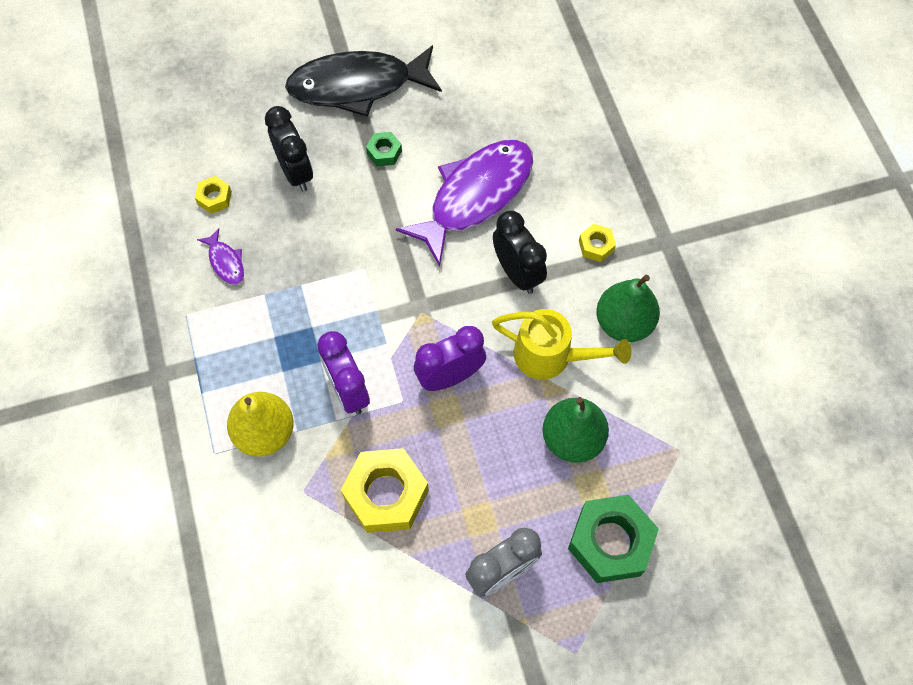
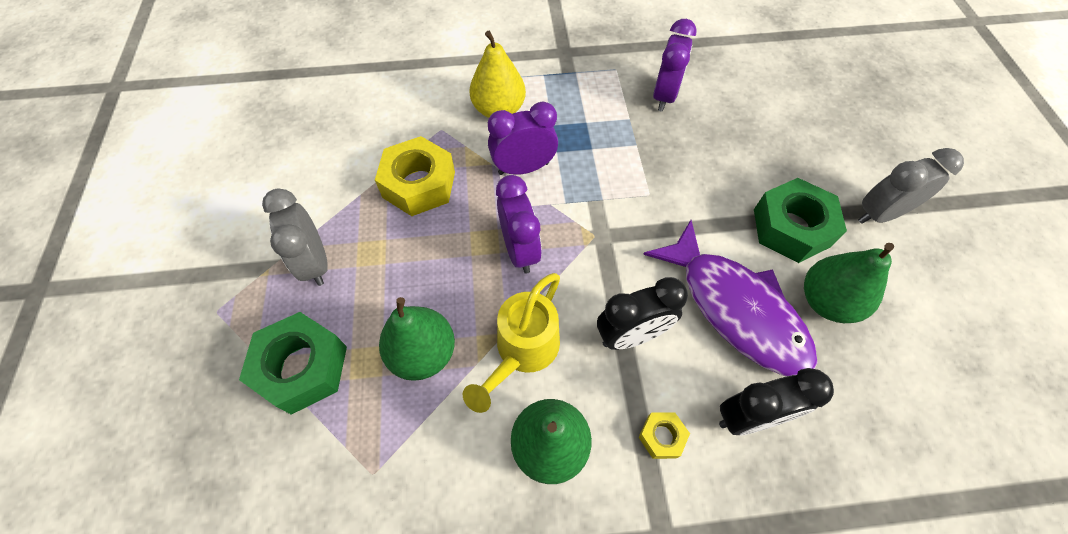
camera: 100 degrees right, 5 degrees down
(214, 198) = (731, 93): yellow nut -> none
(226, 262) = (664, 96): purple fish -> purple clock
(296, 172) = (762, 152): black clock -> black clock (749, 417)
(358, 86) = (879, 214): black fish -> grey clock
(384, 152) = (791, 228): green nut -> green nut, size x2.09
(455, 131) = (826, 301): none -> green pear

